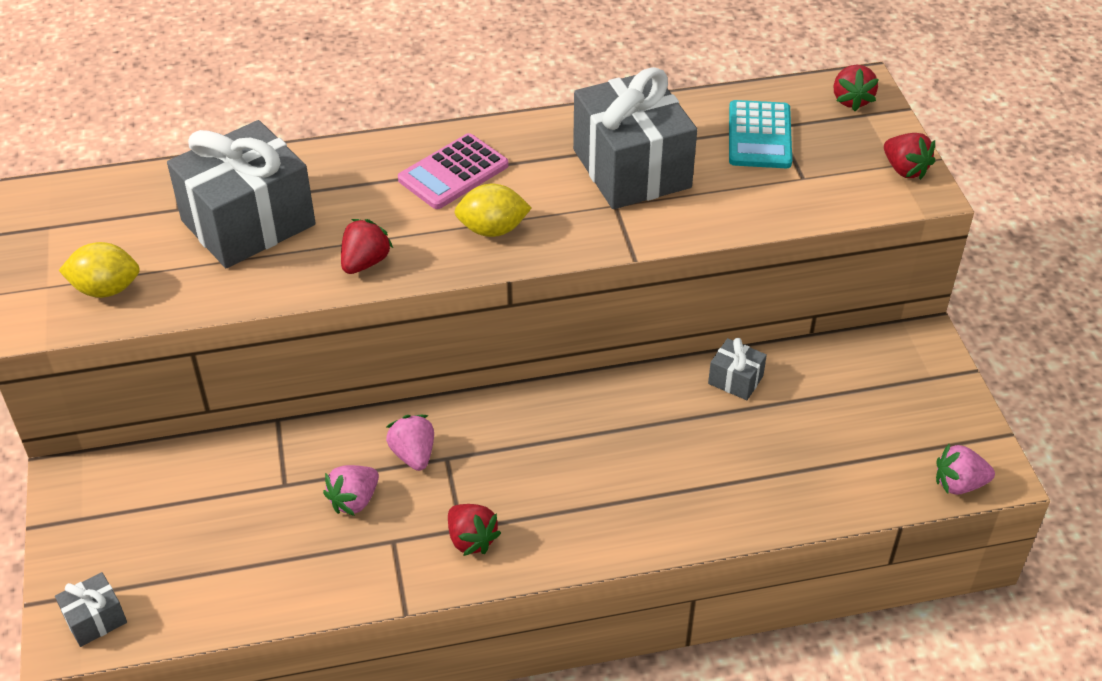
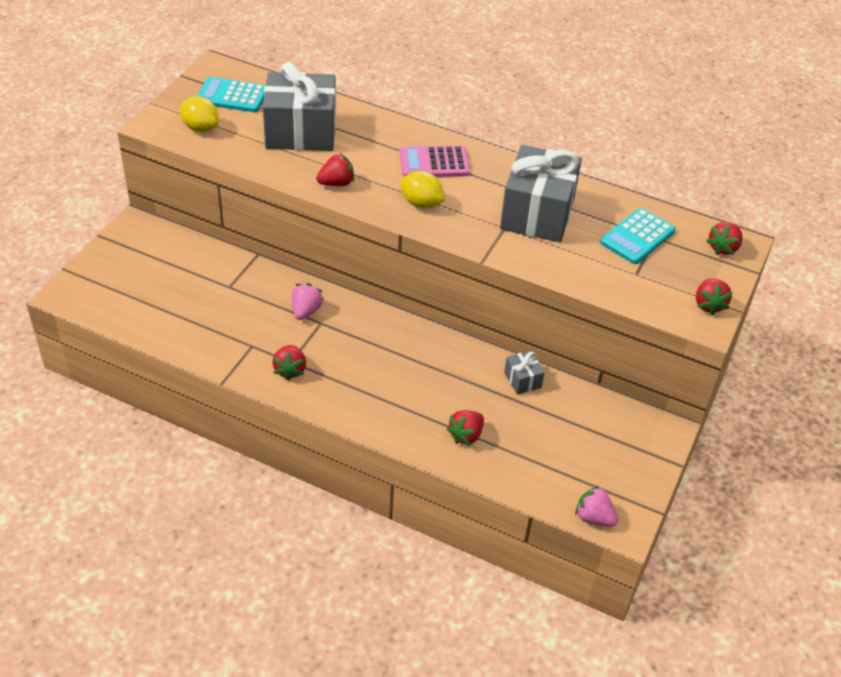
camera: 35 degrees right, 0 degrees up
(95, 619) = (84, 294): grey gift -> none
(103, 224) = (232, 96): none -> turquoise calculator
(354, 500) = (253, 315): pink strawberry -> none
(744, 483) = (466, 435): none -> red strawberry

